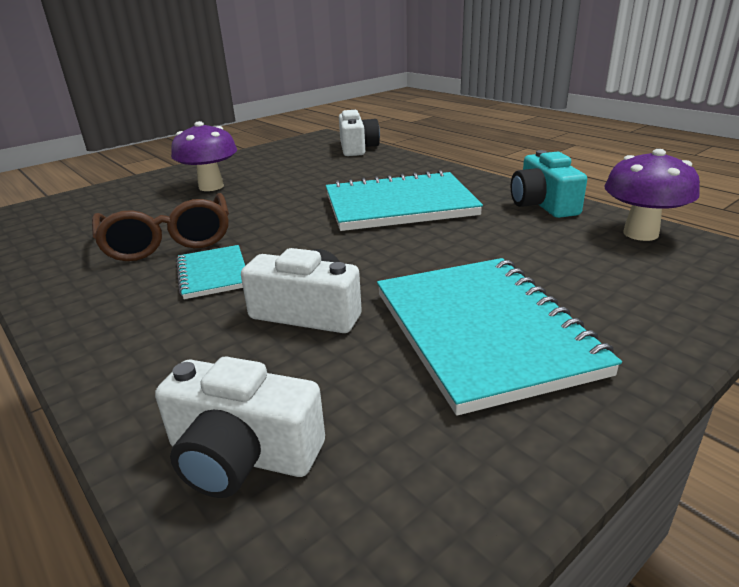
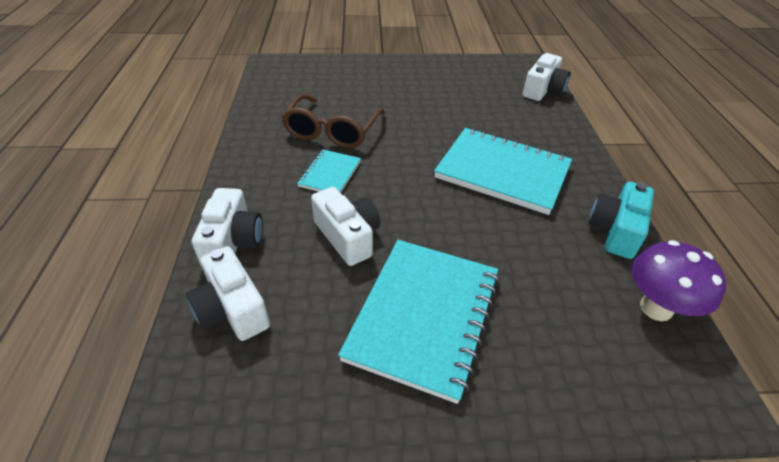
camera: 35 degrees right, 15 degrees up
(151, 389) = (233, 241): none -> white camera
(211, 187) = (401, 89): purple mushroom -> none

